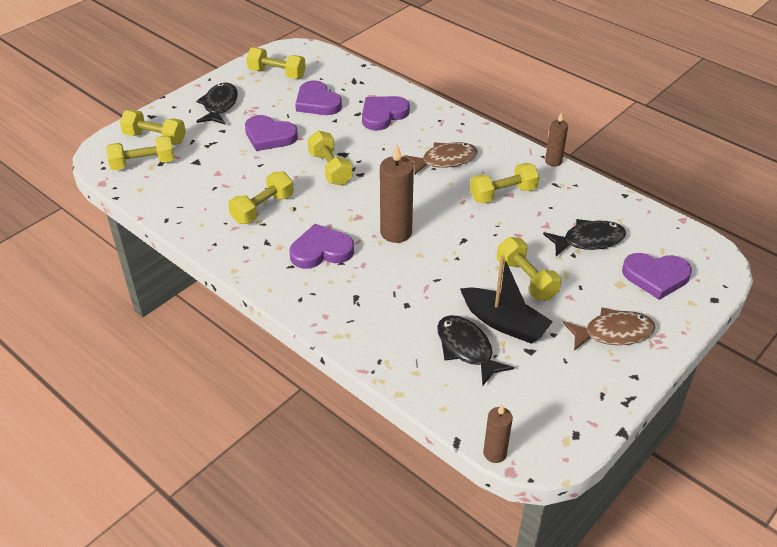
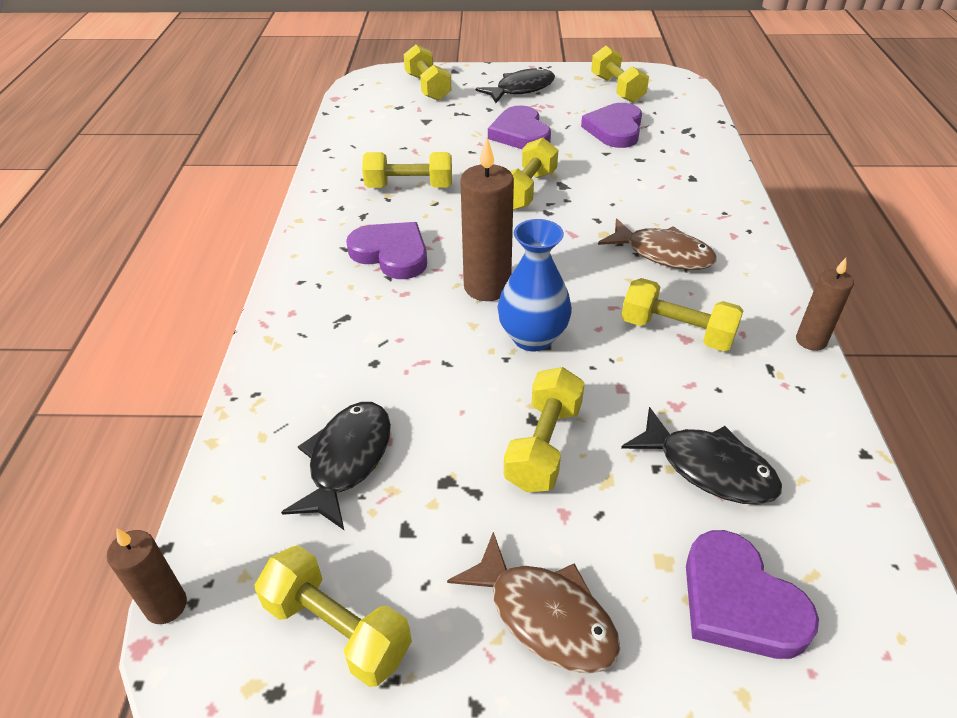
camera: 50 degrees right, 0 degrees up
(143, 164) = (386, 100): yellow dumbbell -> yellow dumbbell (337, 629)
(383, 115) = (665, 174): purple heart -> none
(453, 240) = (532, 337): none -> blue vase
(504, 323) = (433, 470): black boat -> none

